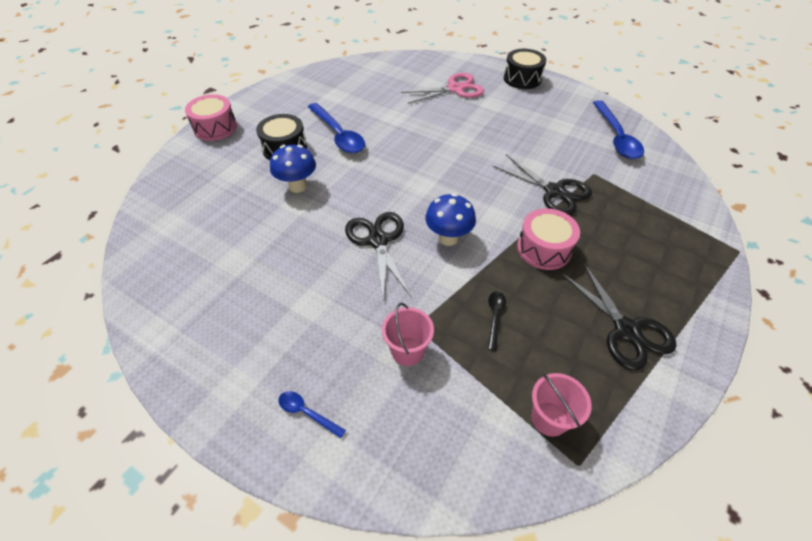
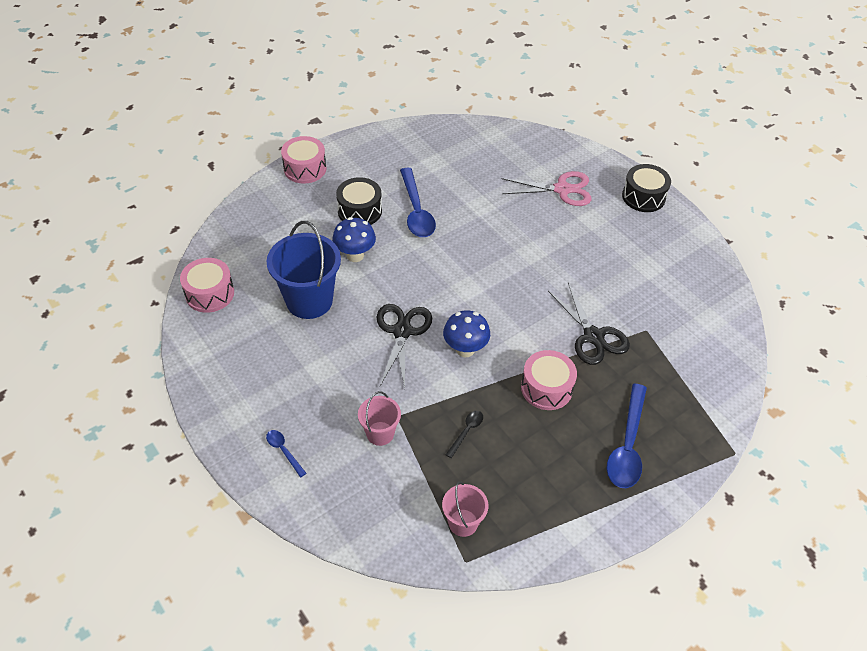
camera: 20 degrees right, 0 degrees up
(153, 266) = (210, 294): none -> pink drum
(268, 240) = (309, 301): none -> blue bucket
(616, 137) = (699, 298): blue spoon -> blue spoon (627, 445)
(626, 330) = (573, 482): black scissors -> none

